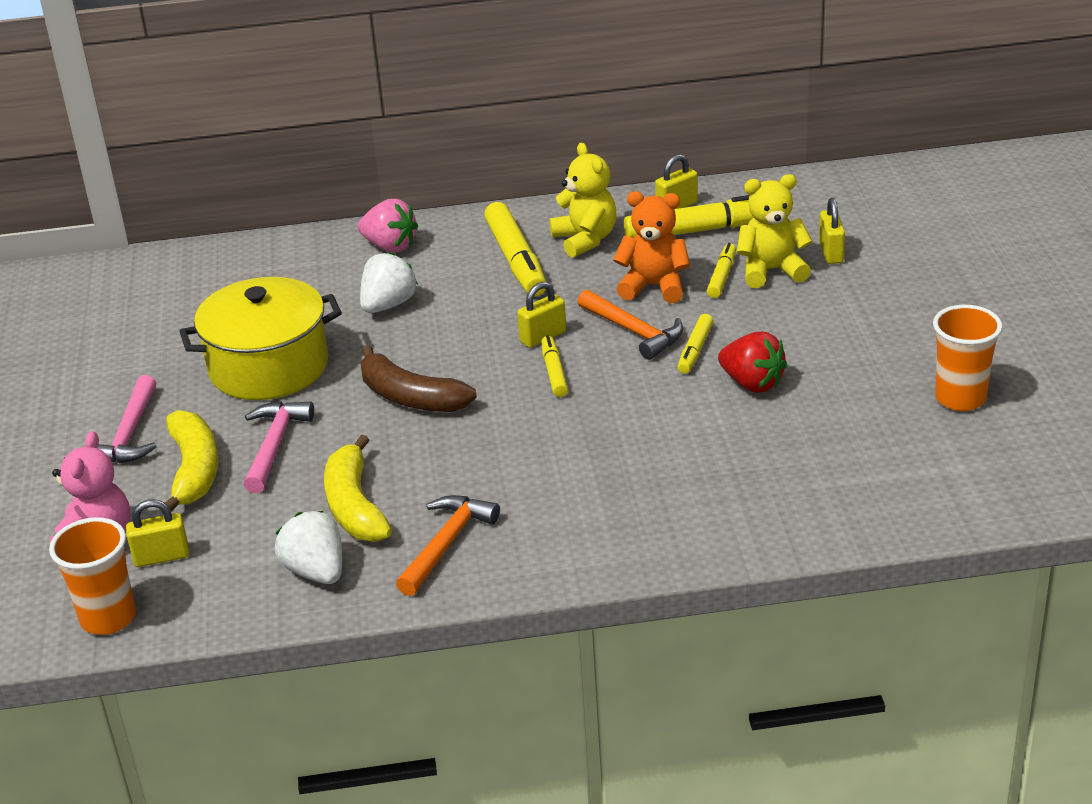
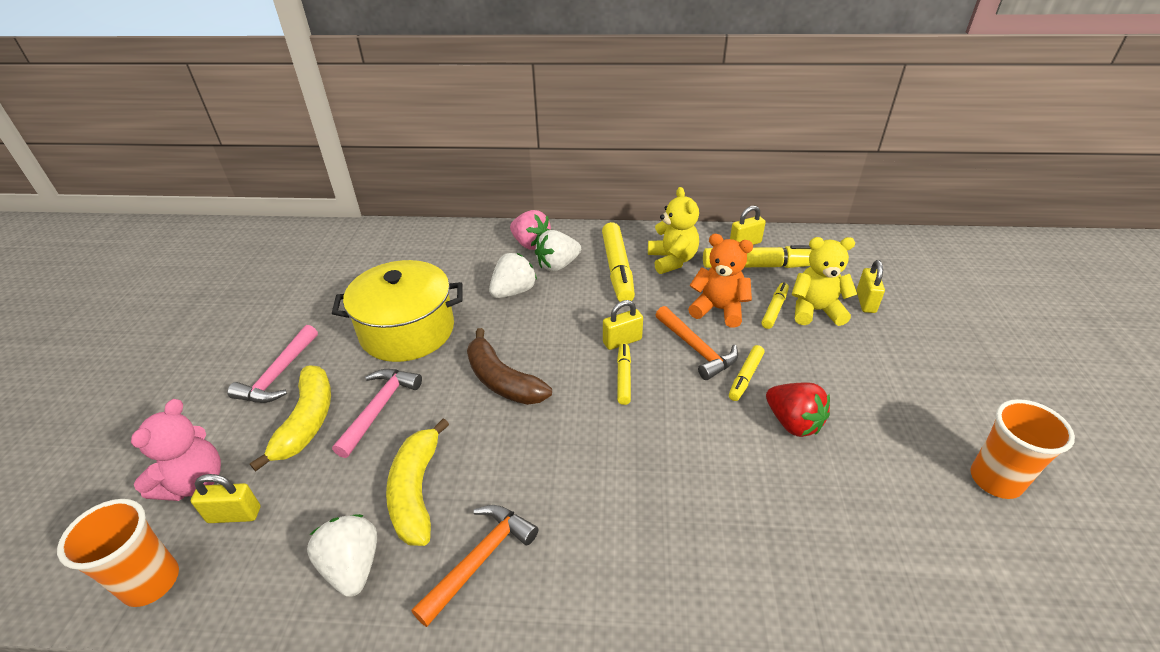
camera: 10 degrees right, 5 degrees up
(436, 267) = (558, 265): none -> white strawberry

